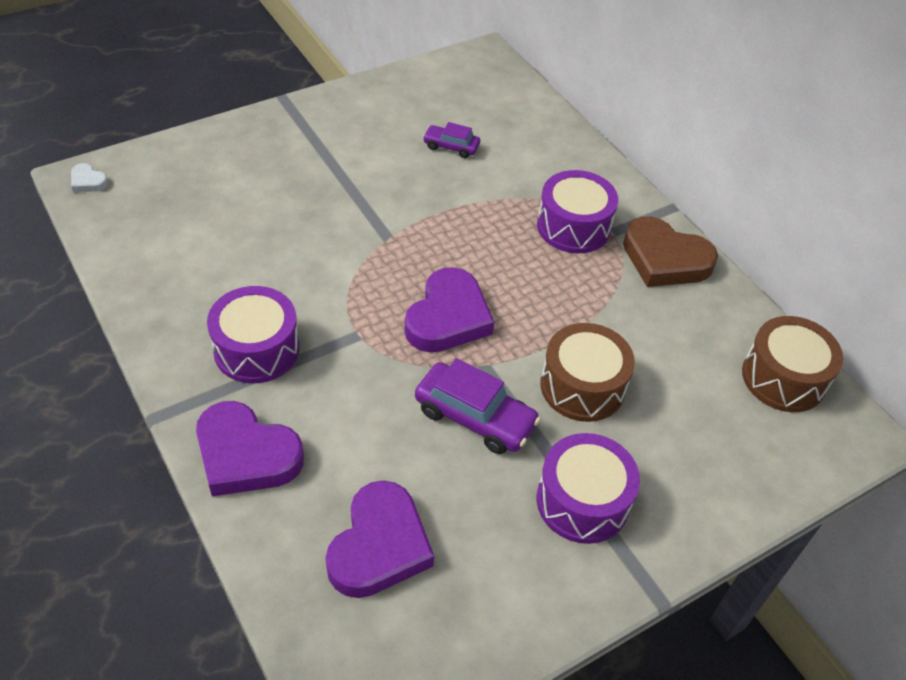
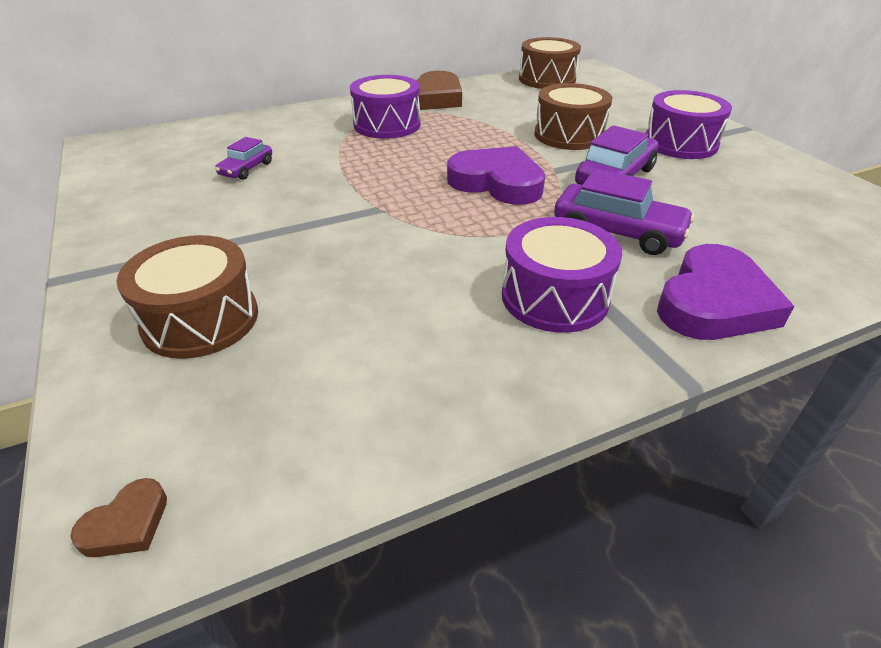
camera: 80 degrees left, 10 degrees down
(88, 181) = (126, 524): white heart -> brown heart
(238, 169) = (200, 319): none -> brown drum
(358, 403) = (617, 232): none -> purple car
(379, 546) = (776, 225): purple heart -> none

